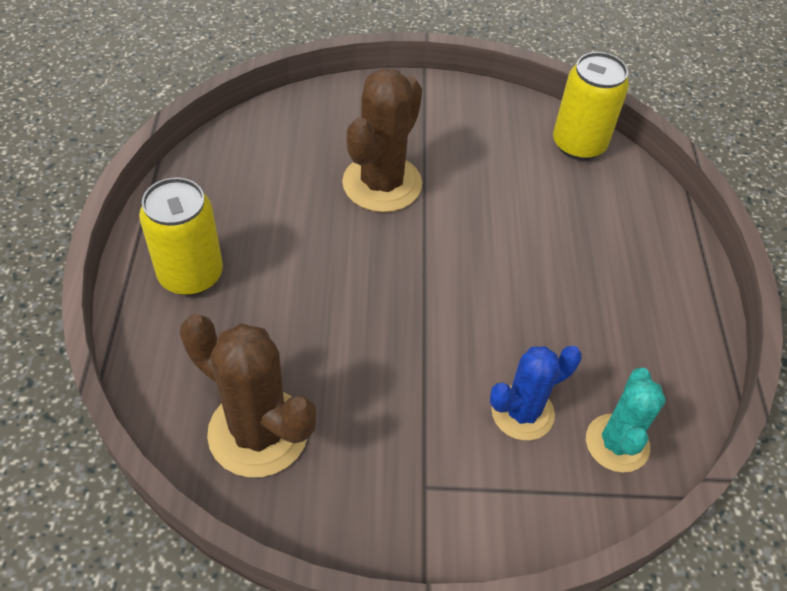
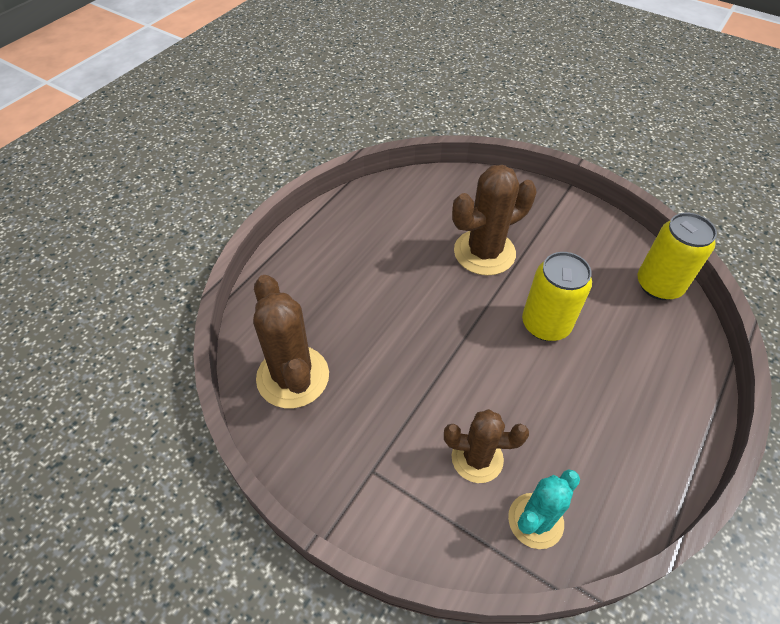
camera: 35 degrees right, 0 degrees up
(191, 275) = (320, 259): yellow can -> yellow can (545, 324)
(522, 412) = (477, 458): blue cactus -> brown cactus

